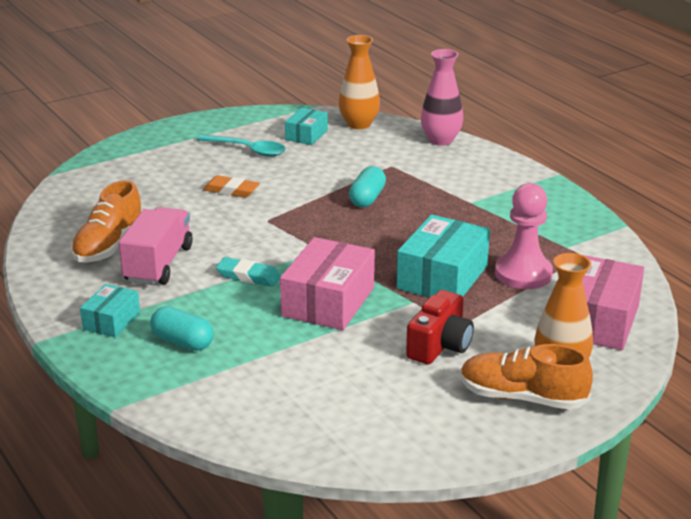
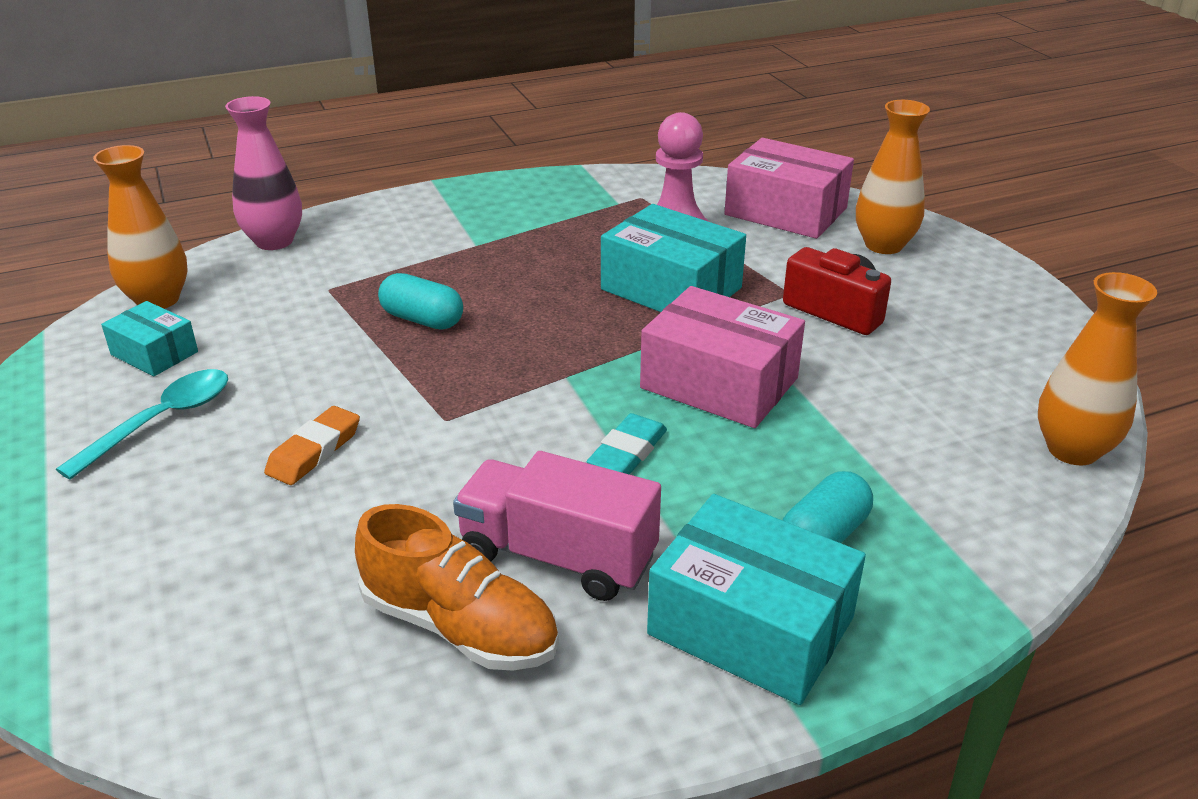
camera: 80 degrees left, 5 degrees up
(111, 321) = (751, 626): turquoise box -> turquoise box, size x1.80
(286, 442) = (1072, 450): none -> orange vase
(522, 397) = (943, 274): orange shoe -> none

